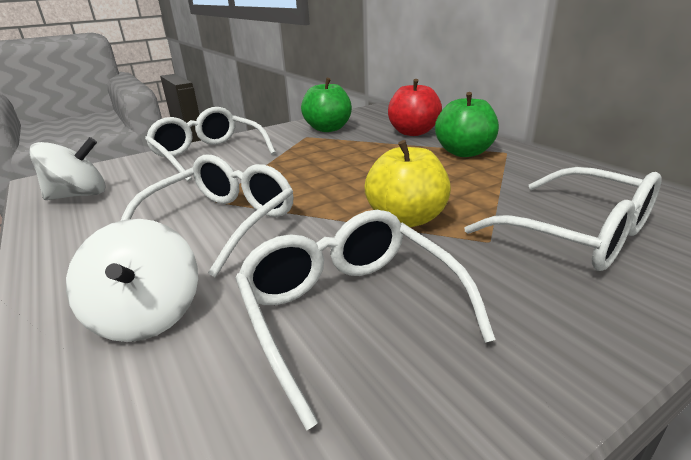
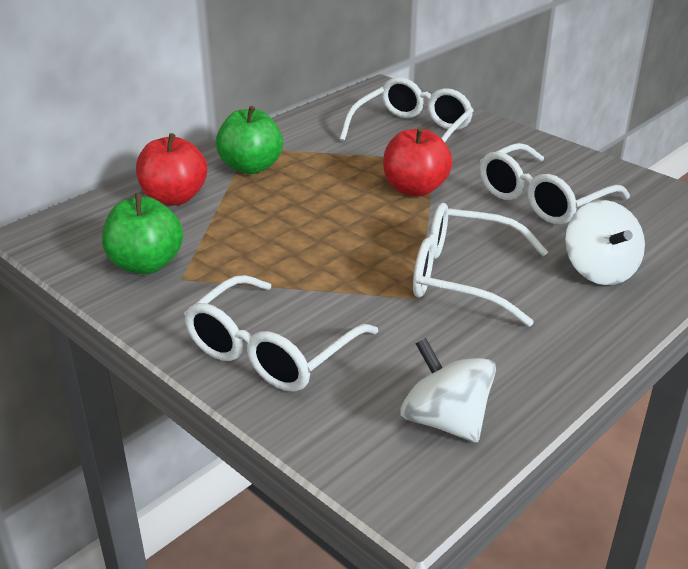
camera: 105 degrees left, 5 degrees up
(147, 315) = (599, 270): white spinning top -> white spinning top turned 105 degrees clockwise
(406, 219) = (415, 189): yellow apple -> red apple

